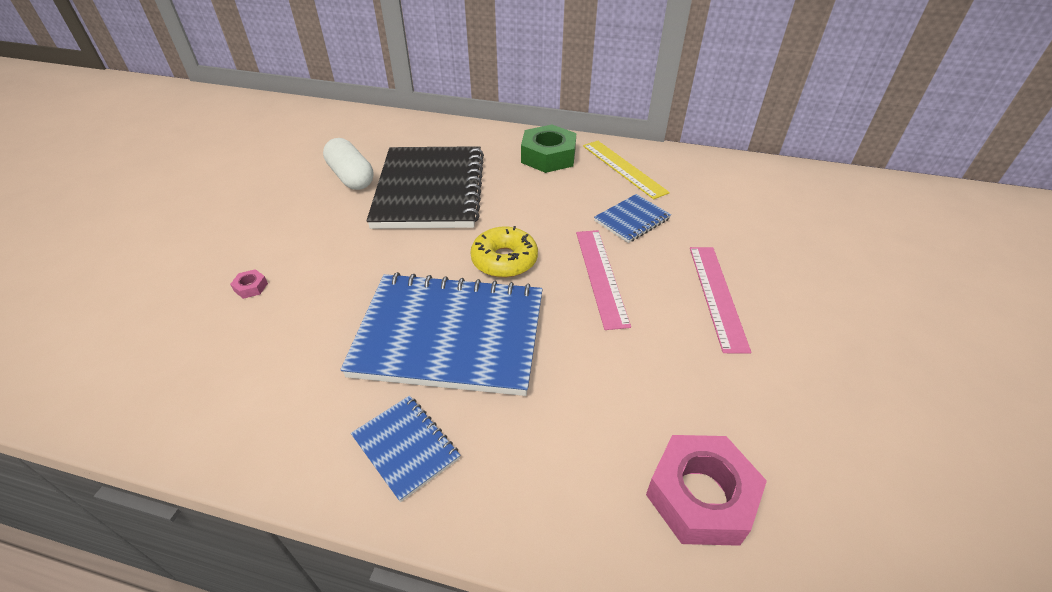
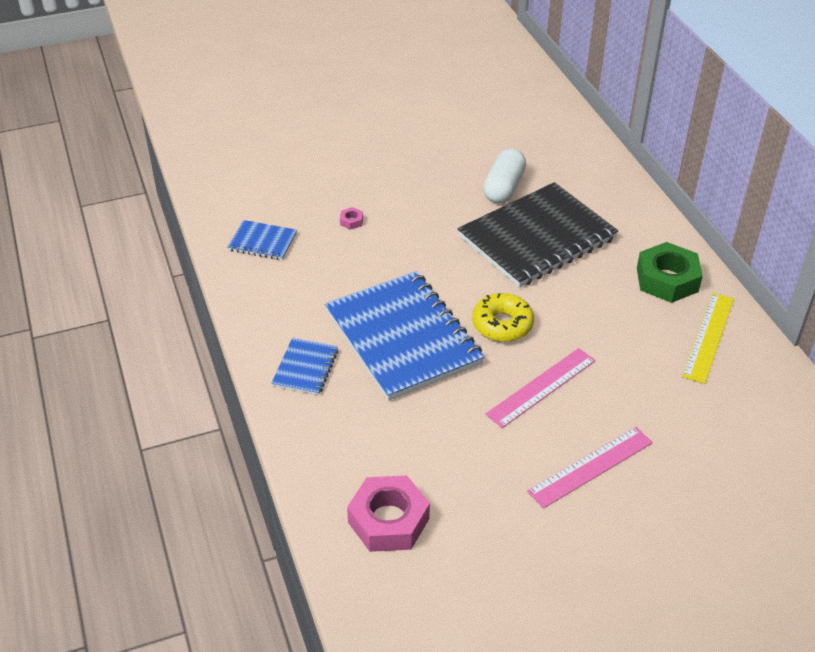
camera: 55 degrees right, 0 degrees up
(632, 220) = (634, 375): blue notebook -> blue notebook (262, 242)

